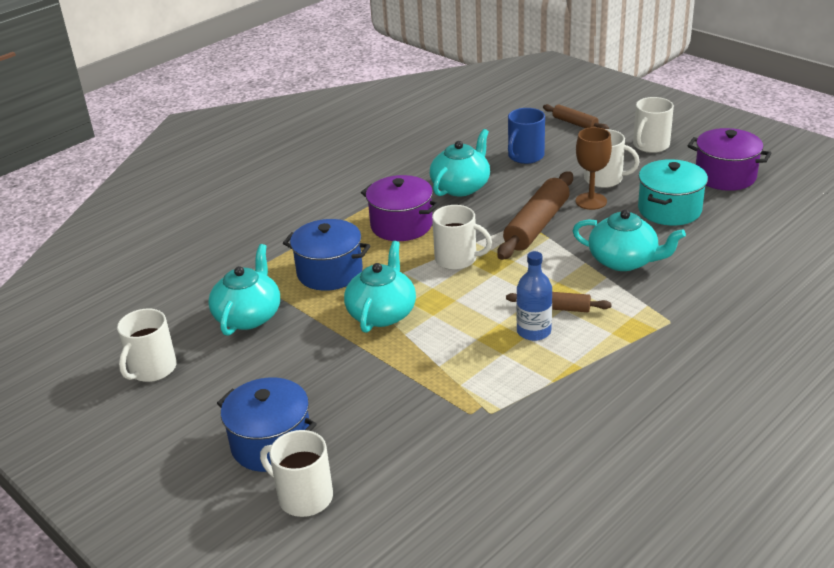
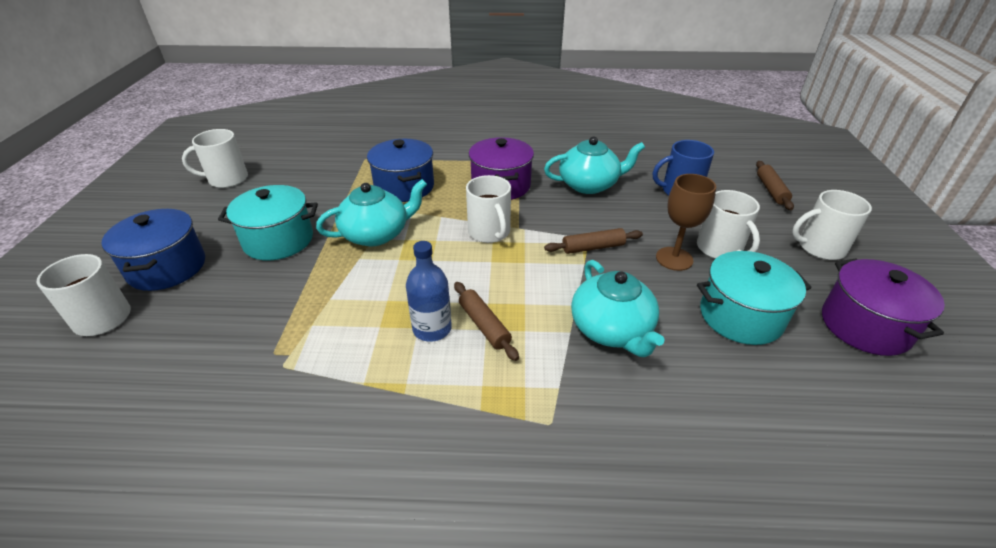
camera: 45 degrees right, 5 degrees up
(248, 316) = (318, 183): turquoise teapot -> none
(316, 368) = (278, 240): none -> turquoise pot
(536, 225) = (593, 247): brown rolling pin -> brown rolling pin, size x0.55

